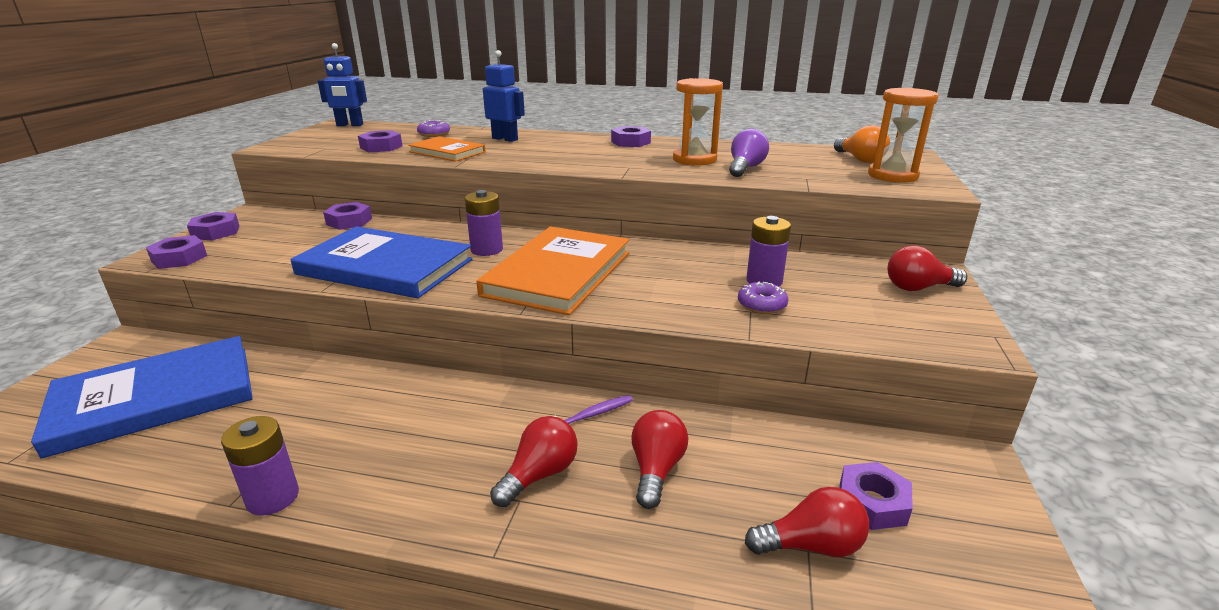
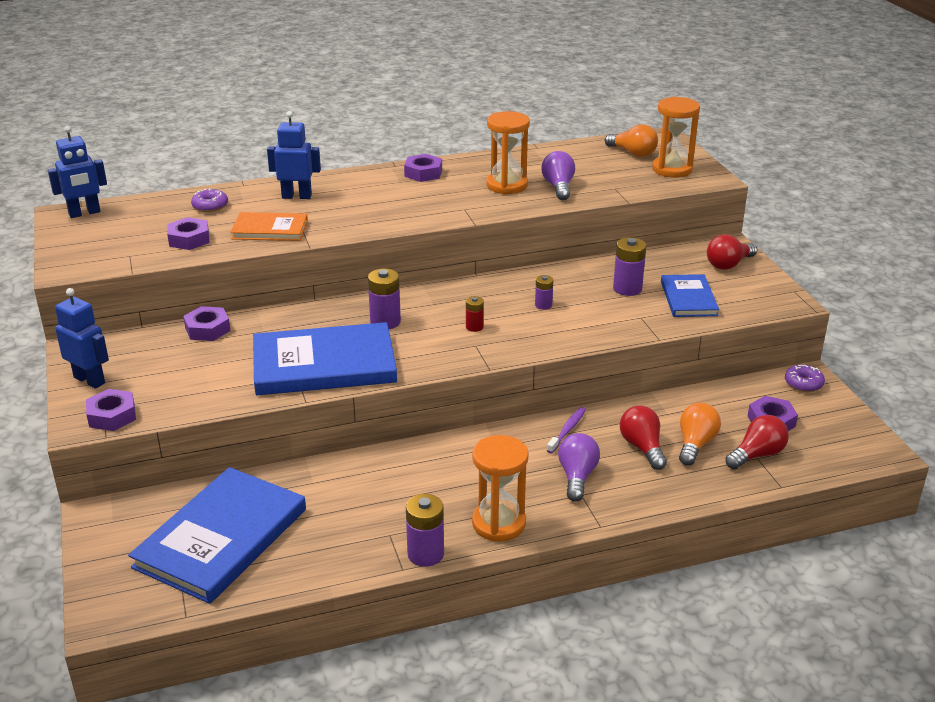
camera: 30 degrees left, 5 degrees up
(216, 232) = (90, 380): purple nut -> blue robot
(388, 495) = (499, 523): none -> orange hourglass
(539, 475) = (577, 477): red light bulb -> purple light bulb
(559, 273) = (474, 327): orange book -> red battery
(652, 273) = (543, 305): none -> purple battery
(730, 493) = (695, 444): none -> orange light bulb
(761, 305) = (644, 310): purple donut -> purple donut (803, 384)
(831, 308) = (688, 298): none -> blue book

